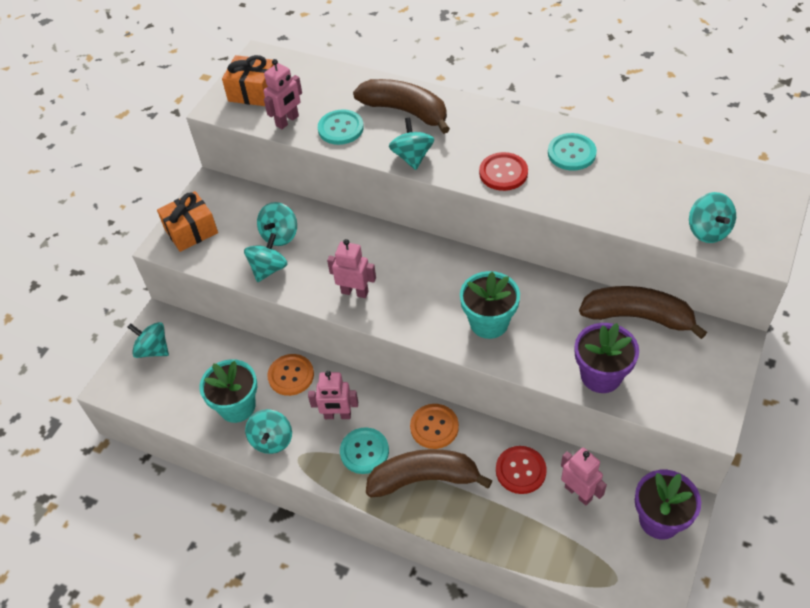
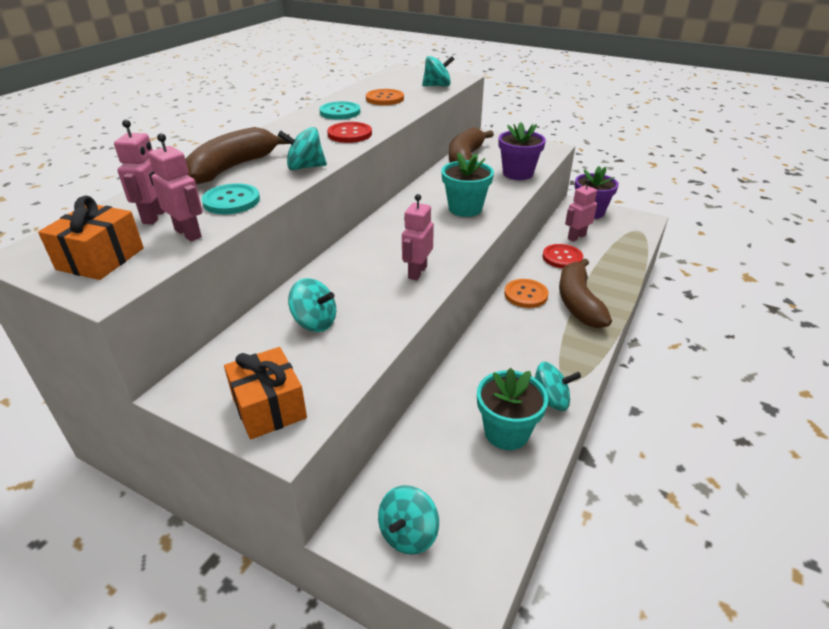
camera: 90 degrees left, 15 degrees down
(268, 269) = (367, 331): turquoise spinning top -> none
(291, 375) = (465, 385): orange button -> orange button (384, 99)
(337, 415) = (516, 351): pink robot -> pink robot (155, 216)
(364, 451) = (555, 335): turquoise button -> none

